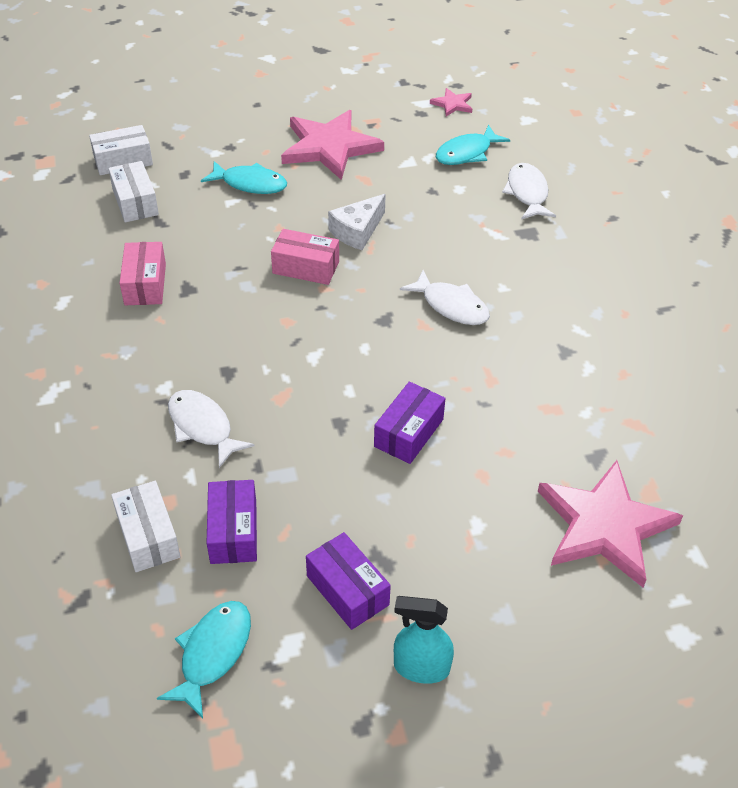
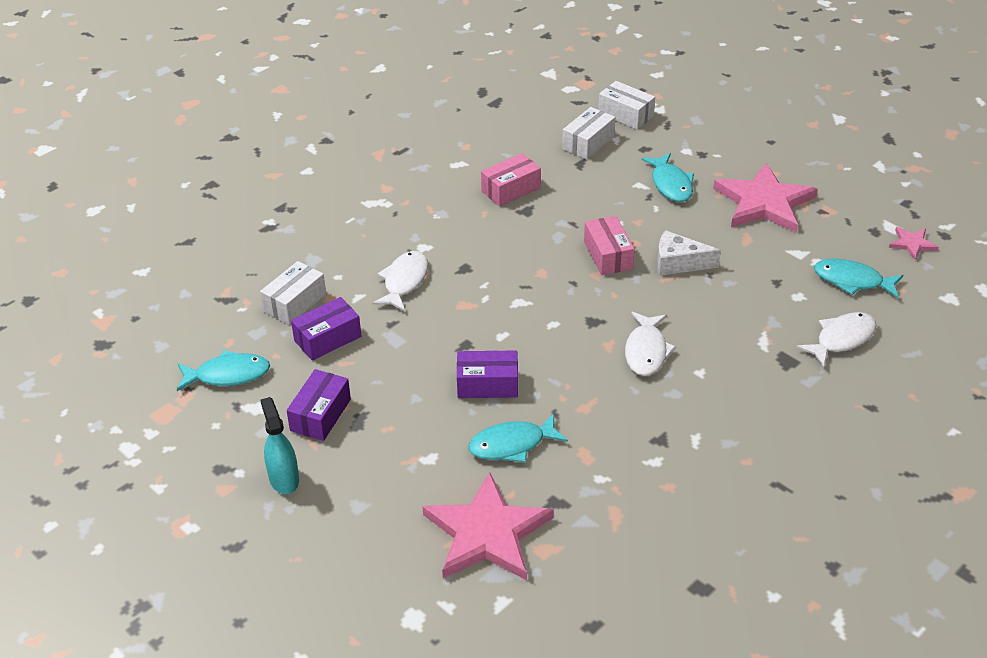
camera: 60 degrees right, 5 degrees down
(503, 453) = (512, 445): none -> turquoise fish

